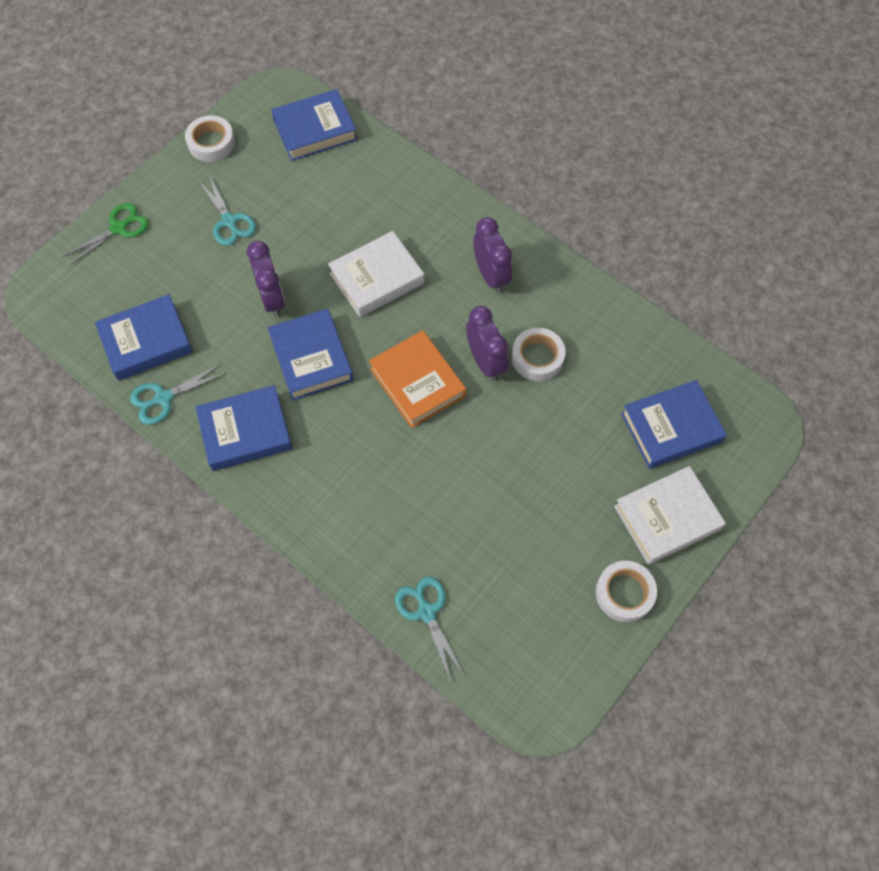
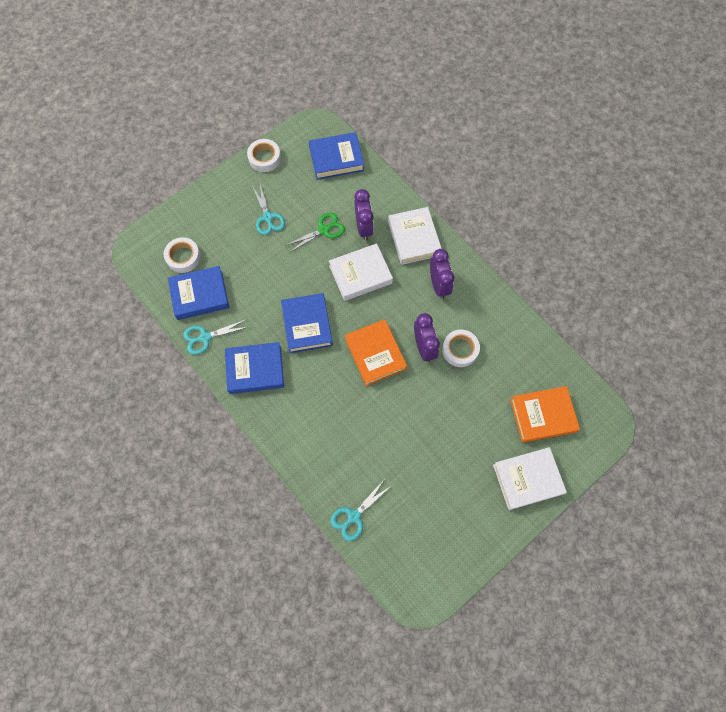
camera: 10 degrees right, 5 degrees up
(118, 228) = (193, 211): green scissors -> green scissors (324, 230)
(272, 299) = (287, 278): purple clock -> purple clock (363, 227)
(426, 612) = (354, 516): turquoise scissors -> turquoise scissors turned 120 degrees counterclockwise
(444, 219) = (414, 238): none -> white book
(624, 593) = (488, 527): white tape -> white tape (183, 257)
(671, 428) = (542, 416): blue book -> orange book

